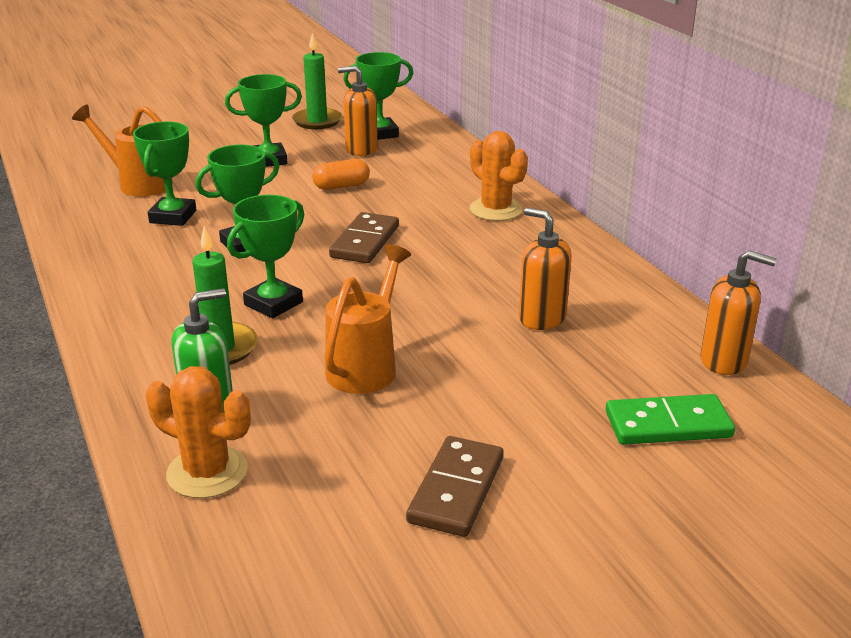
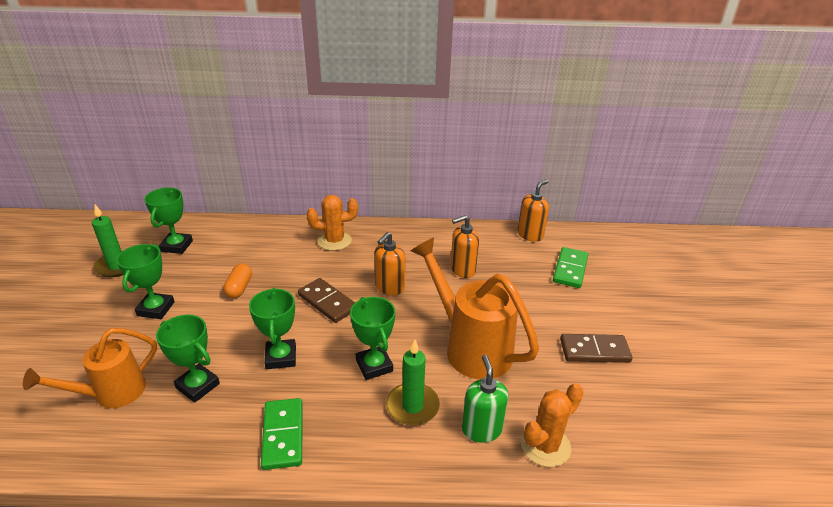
camera: 65 degrees left, 5 degrees up
(130, 281) = (283, 435): none -> green domino
(361, 149) = (192, 262): orange soap dispenser -> orange soap dispenser (389, 287)
(366, 366) = (471, 347): orange watering can -> orange watering can, size x1.55
(456, 490) = (594, 351): brown domino -> brown domino turned 45 degrees counterclockwise

